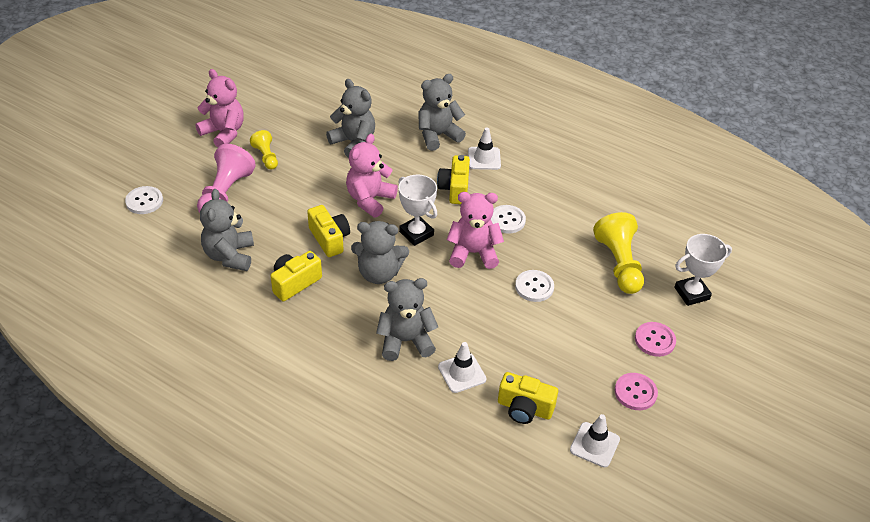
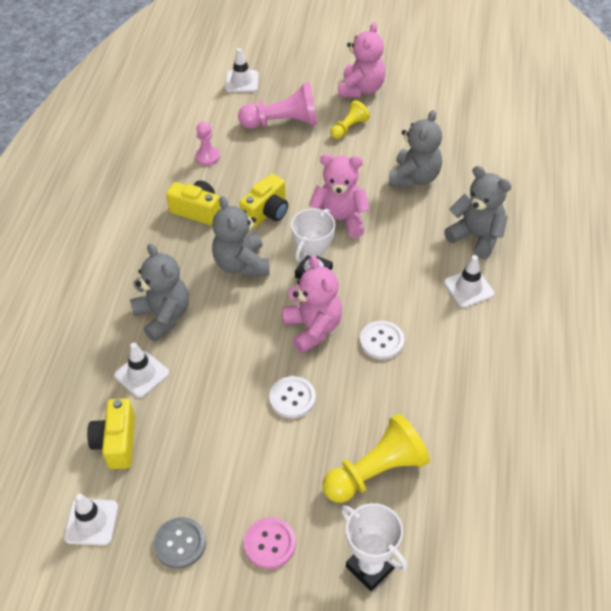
camera: 70 degrees right, 5 degrees up
(144, 201) = (242, 81): white button -> white traffic cone
(230, 256) = (207, 157): grey teddy bear -> pink pawn
(454, 189) = (401, 280): yellow camera -> none
(635, 392) = (180, 543): pink button -> grey button

